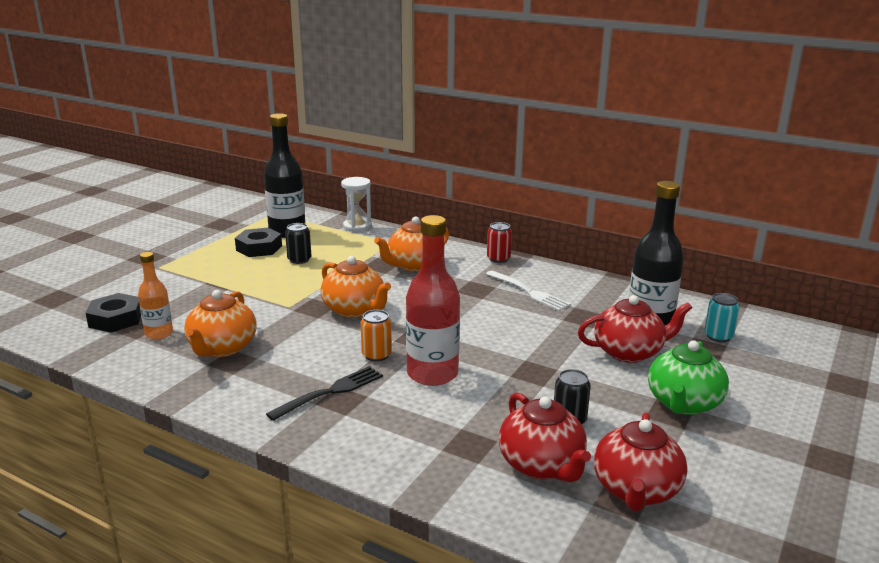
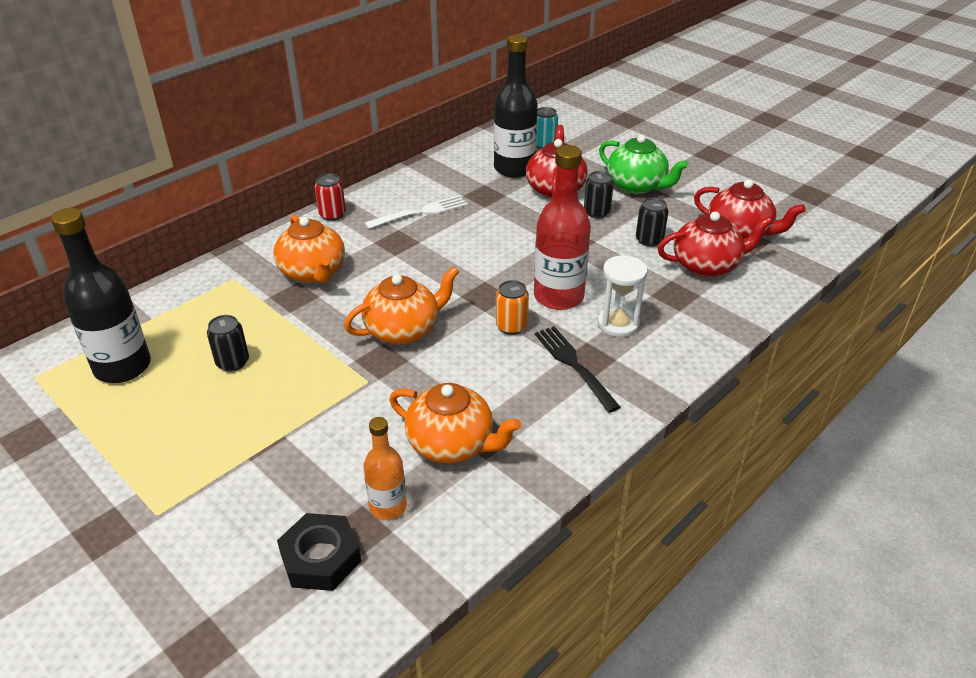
camera: 75 degrees left, 15 degrees up
(259, 248) = (163, 399): black nut -> none
(357, 227) = (158, 301): white hourglass -> white hourglass (618, 324)
(602, 381) = (596, 212): none -> black can

